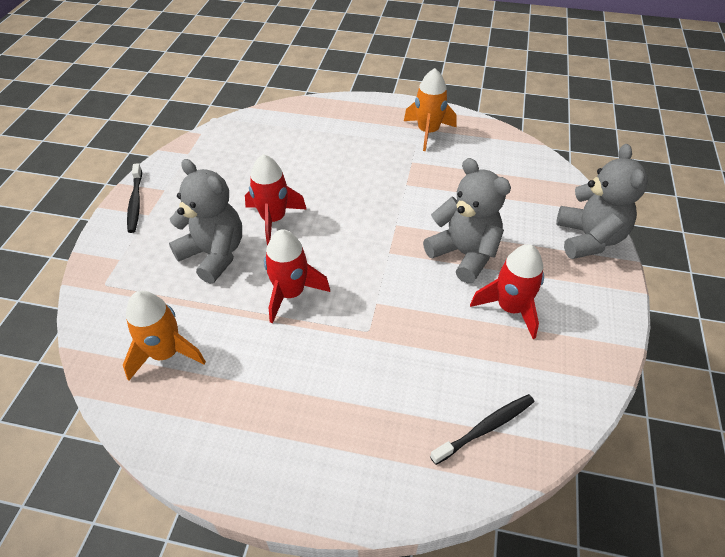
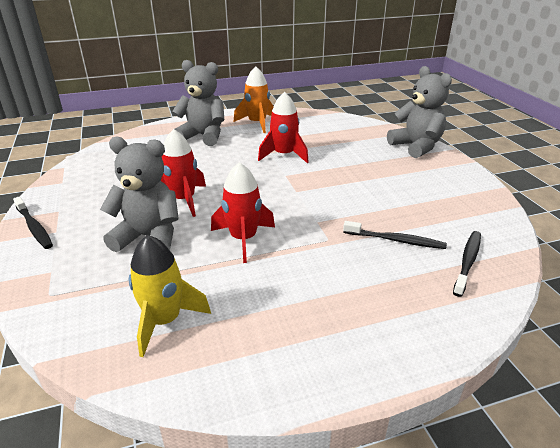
camera: 30 degrees left, 15 degrees down
(166, 353) = (164, 321): orange rocket -> yellow rocket
(434, 364) = (395, 240): none -> black toothbrush
(464, 254) = (349, 176): grey teddy bear -> grey teddy bear (203, 136)
(510, 308) = (409, 193): red rocket -> red rocket (284, 155)

